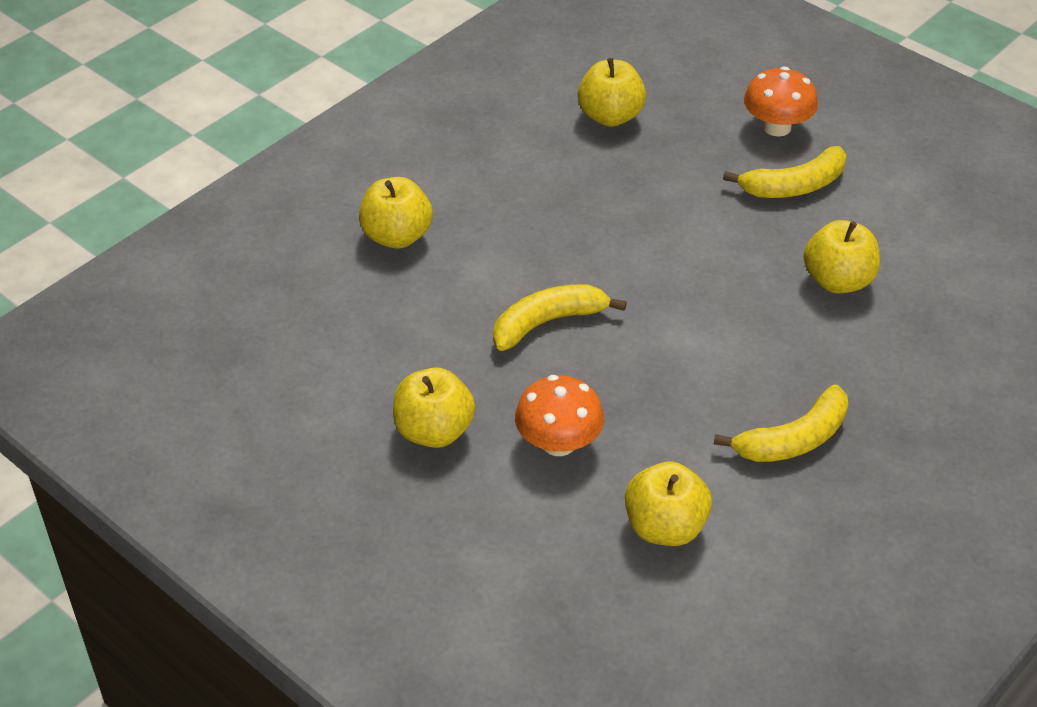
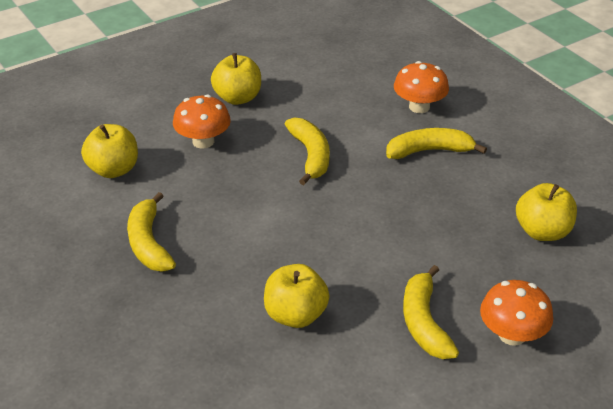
camera: 105 degrees right, 5 degrees down
(397, 236) = (419, 107): yellow apple -> orange mushroom
(494, 216) = (429, 151): none -> yellow banana

